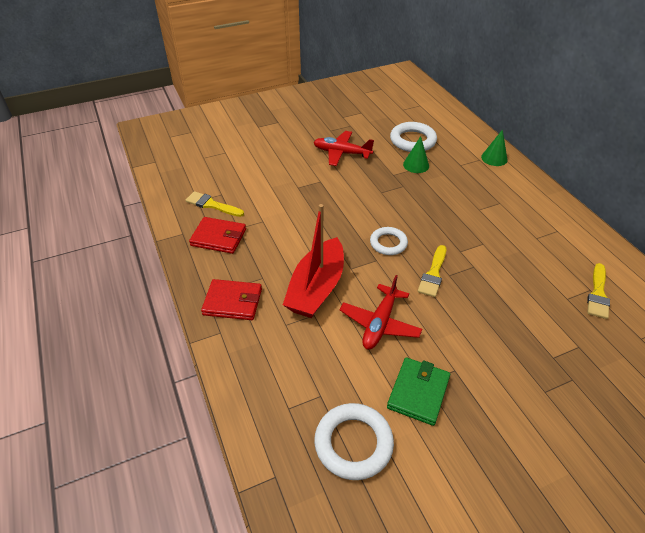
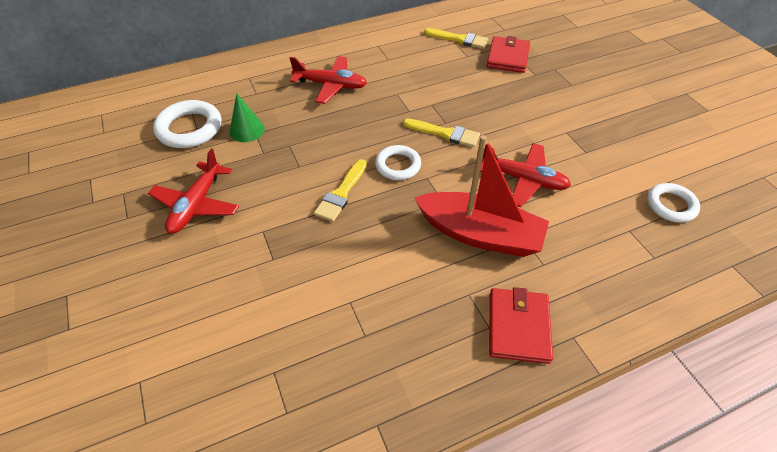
camera: 90 degrees left, 5 degrees up
(212, 205) = (302, 384): yellow brush -> yellow brush (341, 193)
(218, 237) = (387, 362): red wallet -> red wallet (507, 57)
(353, 443) = (671, 205): white ring -> white ring, size x0.66
(418, 392) = (599, 157): green wallet -> none
(482, 203) = (331, 85): none -> red plane
(494, 158) = (249, 66): green cone -> none

